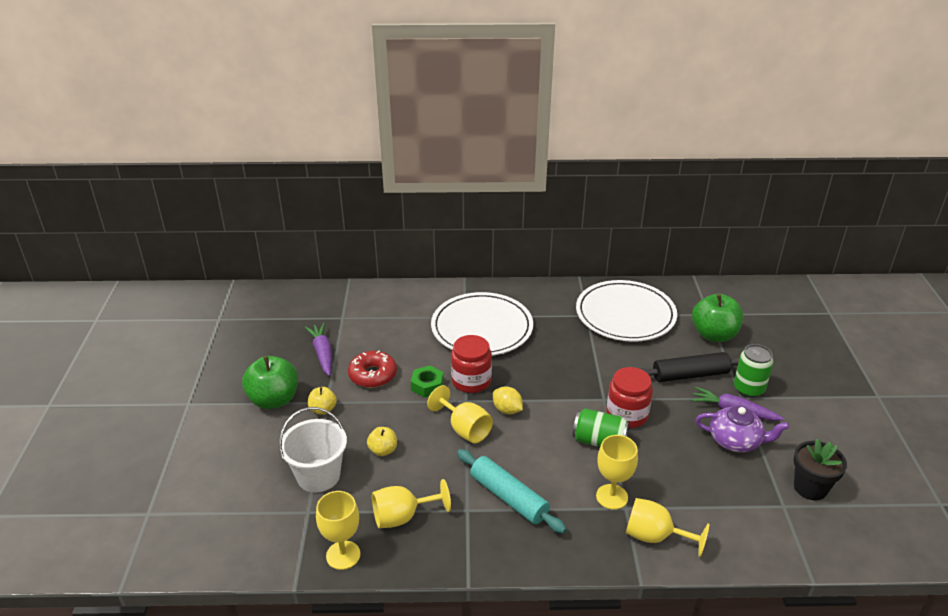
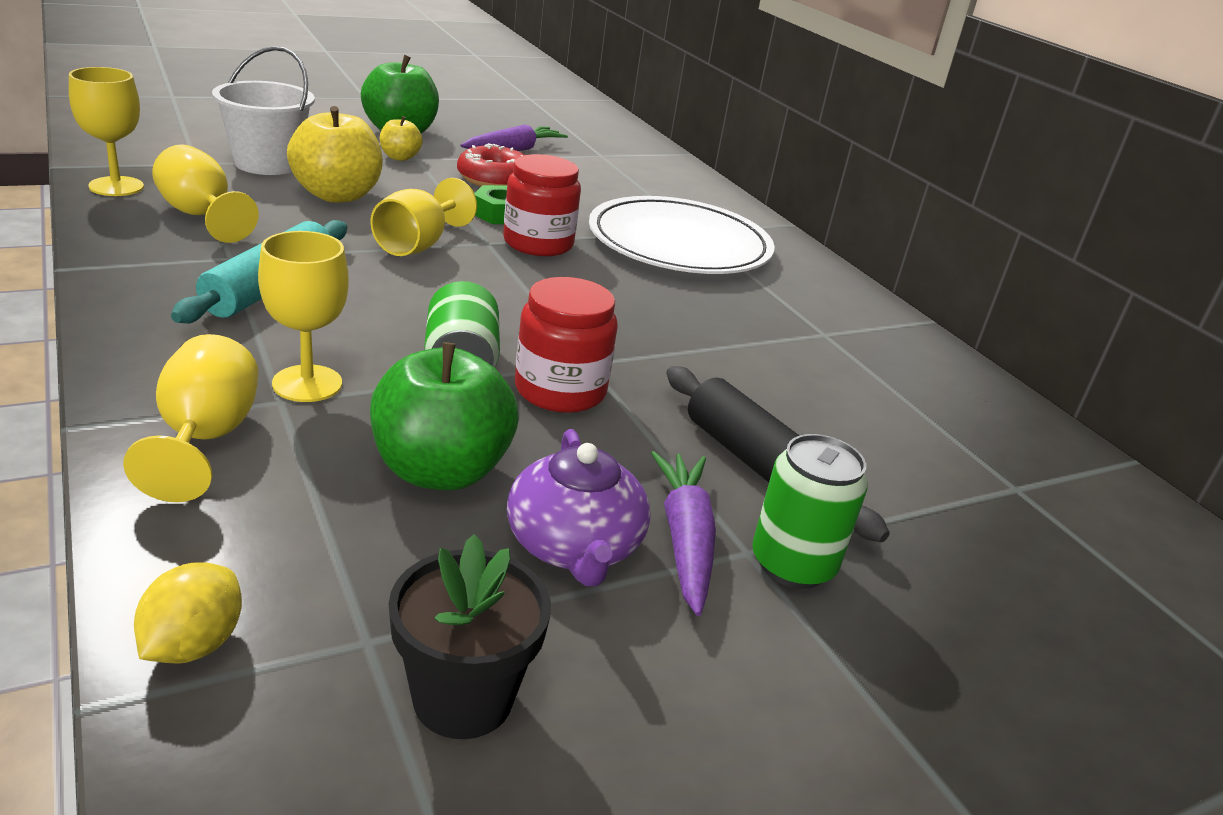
camera: 60 degrees right, 5 degrees down
(383, 450) = (337, 195): yellow apple -> yellow apple, size x1.93
(507, 410) = (488, 275): yellow lemon -> yellow lemon (193, 645)
(625, 314) = (877, 375): white plate -> none
(714, 335) = (946, 499): green apple -> green apple (440, 471)

